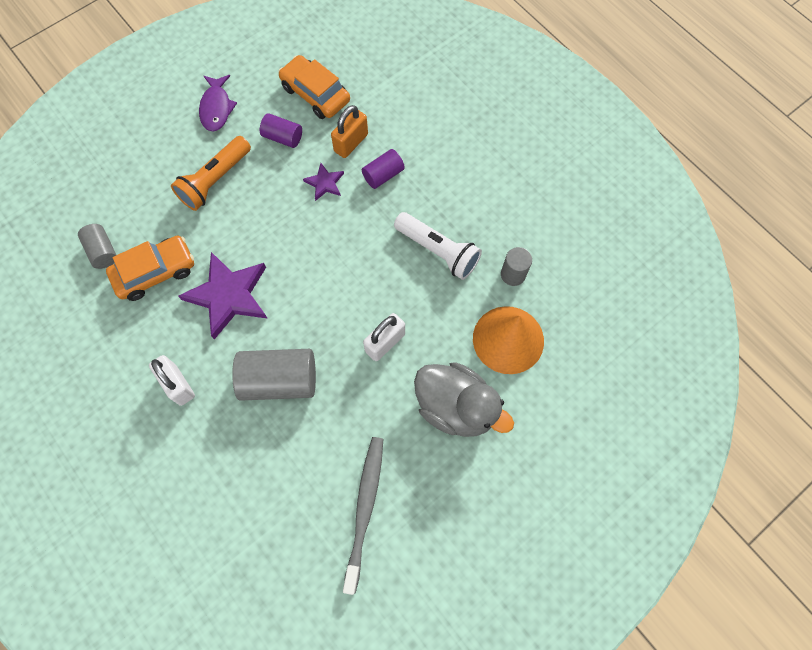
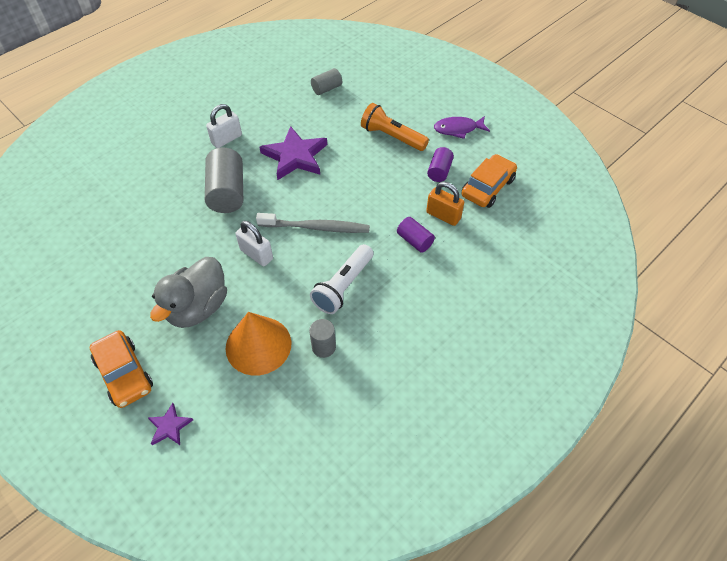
camera: 85 degrees right, 15 degrees down
(155, 272) = (312, 116): orange car -> orange car (124, 373)
(325, 183) = (400, 202): purple star -> purple star (169, 426)
(365, 509) = (122, 252): grey toothbrush -> grey toothbrush (316, 227)

